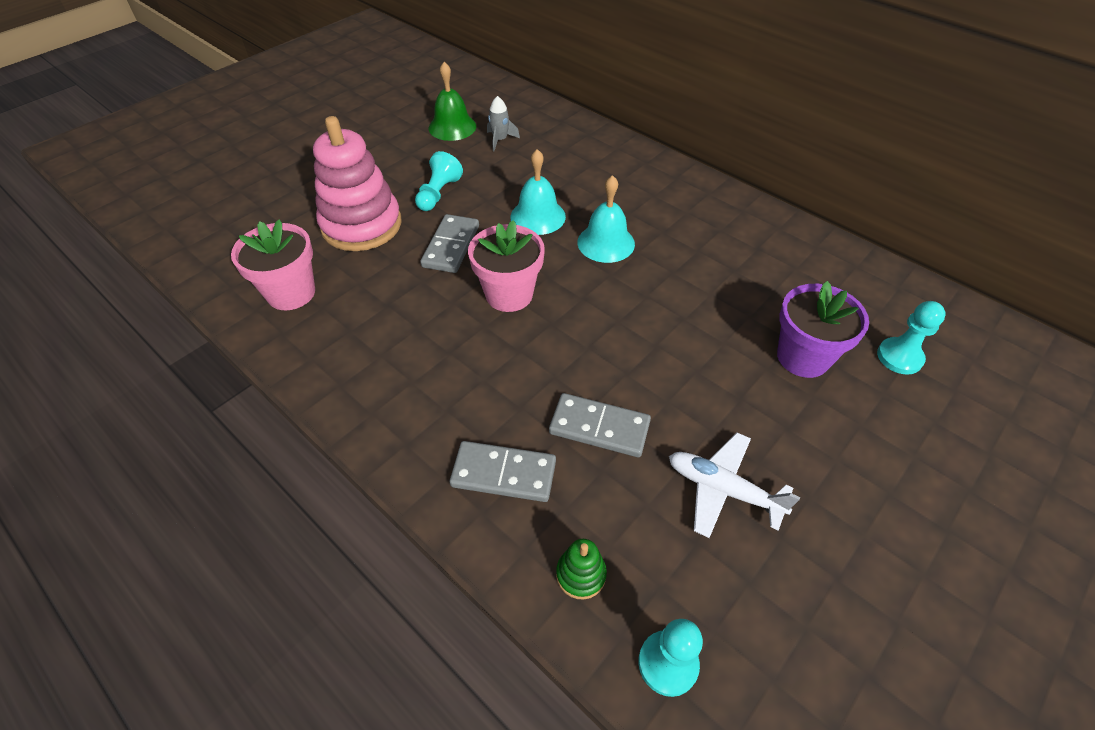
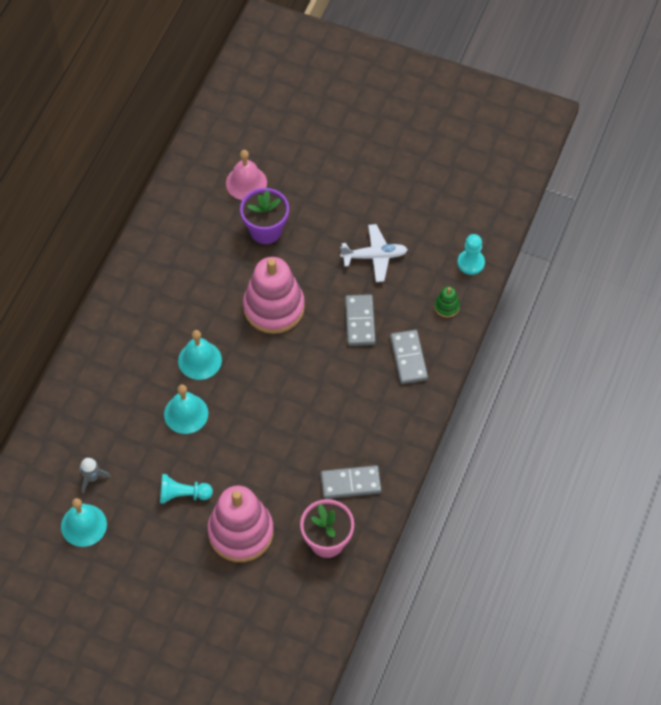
camera: 110 degrees left, 10 degrees up
(451, 246) = (241, 459): grey domino -> grey domino (350, 483)
(452, 127) = (83, 525): green bell -> turquoise bell
(509, 294) = (275, 403): pink flower pot -> none
(661, 331) = (274, 307): none -> pink stacking toy
(723, 489) = (374, 256): white plane -> white plane turned 105 degrees counterclockwise
(899, 357) = (246, 183): turquoise pawn -> pink bell

